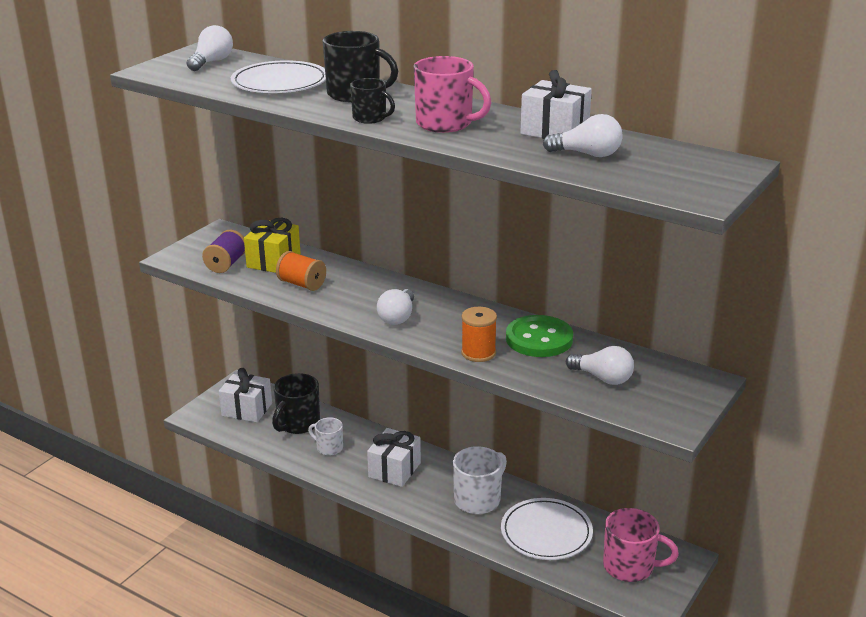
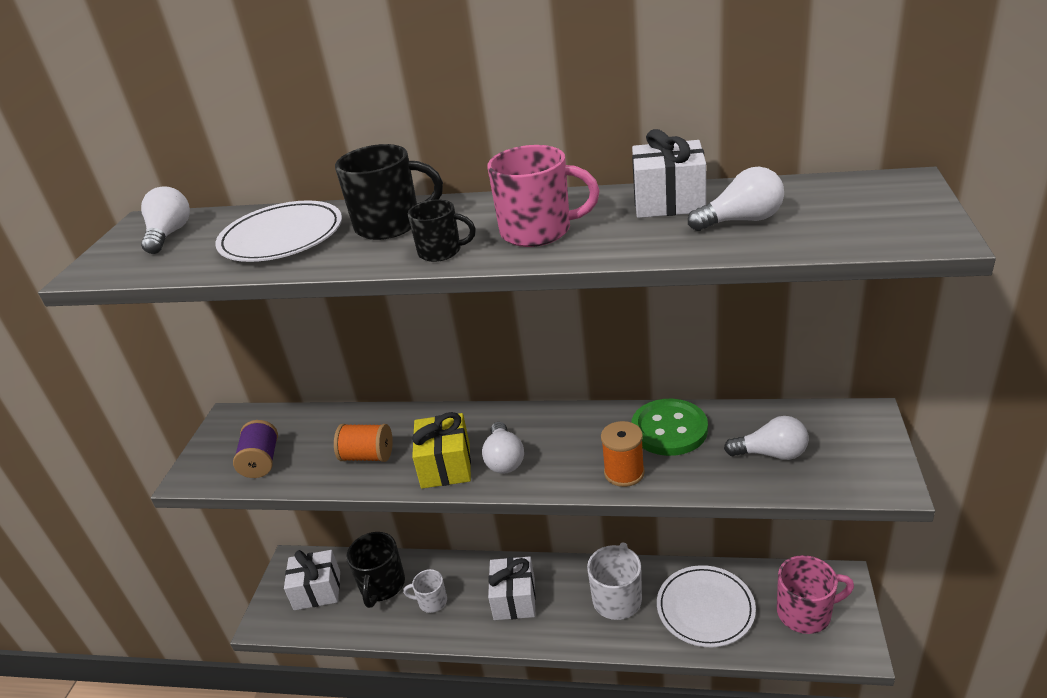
camera: 20 degrees left, 5 degrees up
(273, 261) = (315, 437): yellow gift -> yellow gift (446, 466)

